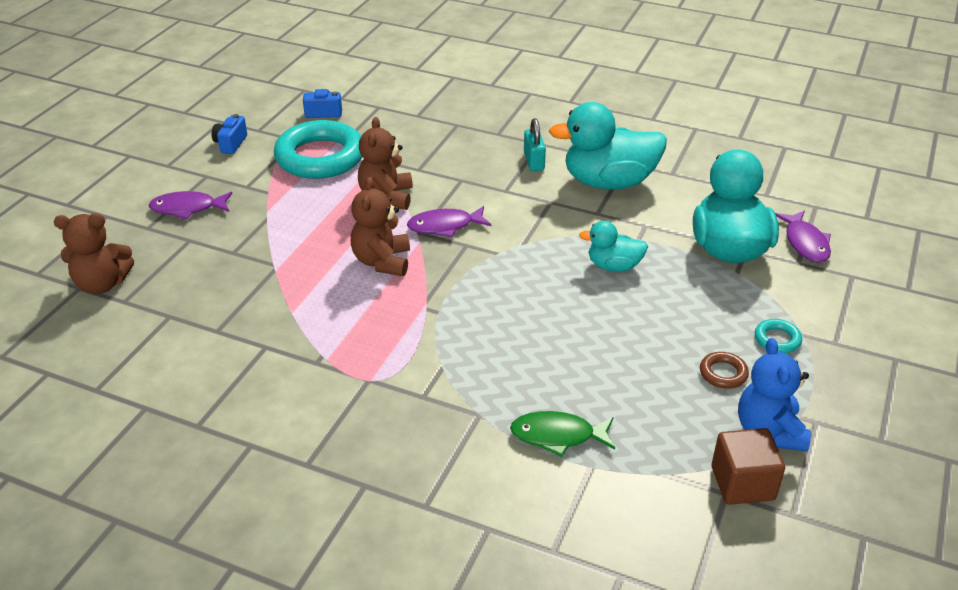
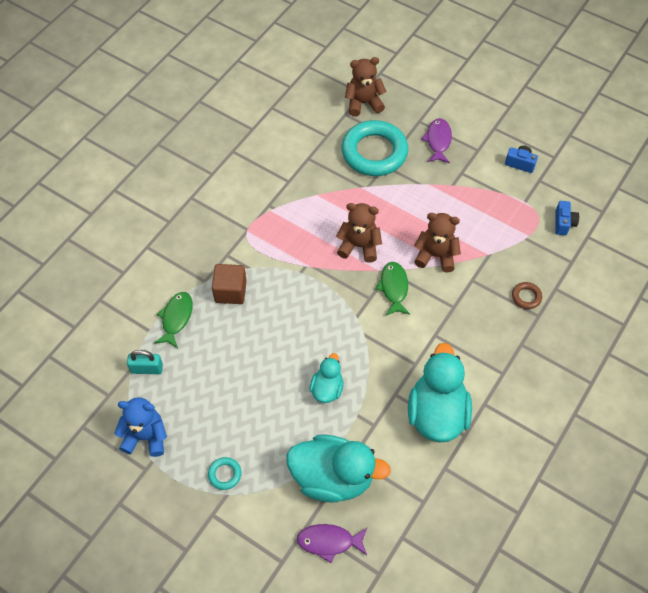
camera: 100 degrees right, 20 degrees up
(102, 284) = (363, 103): brown teddy bear -> brown teddy bear turned 75 degrees clockwise
(320, 157) = (496, 218): turquoise ring -> turquoise ring (374, 152)
(445, 226) = (394, 288): purple fish -> green fish
(534, 161) = (474, 363): turquoise padlock -> turquoise padlock (147, 369)
(723, 373) = (201, 427): brown ring -> brown ring (526, 297)
(742, 483) = (112, 407): brown cube -> brown cube (230, 291)

